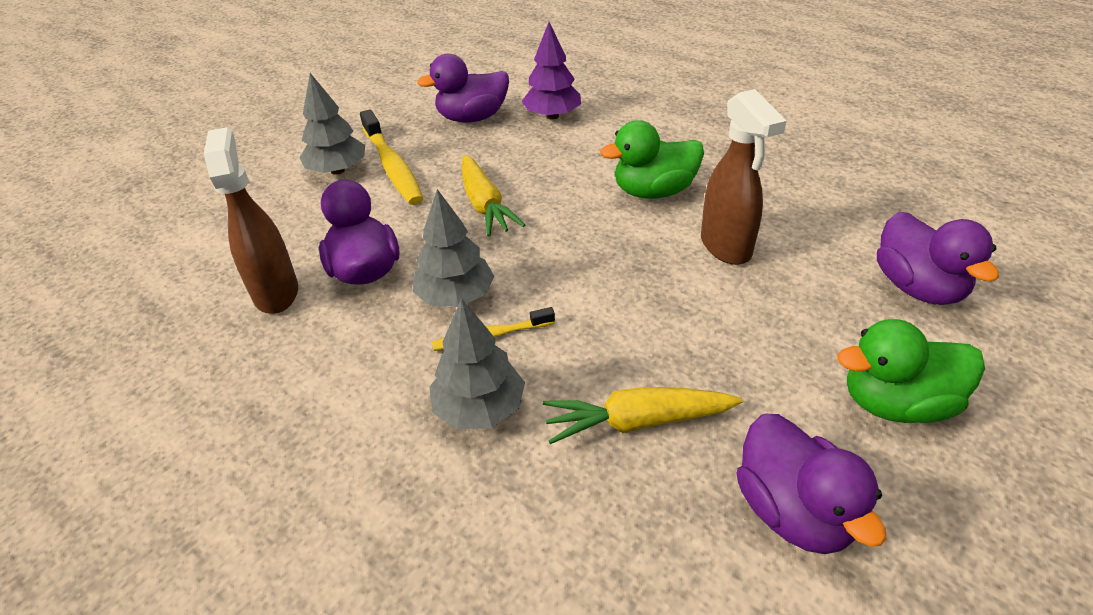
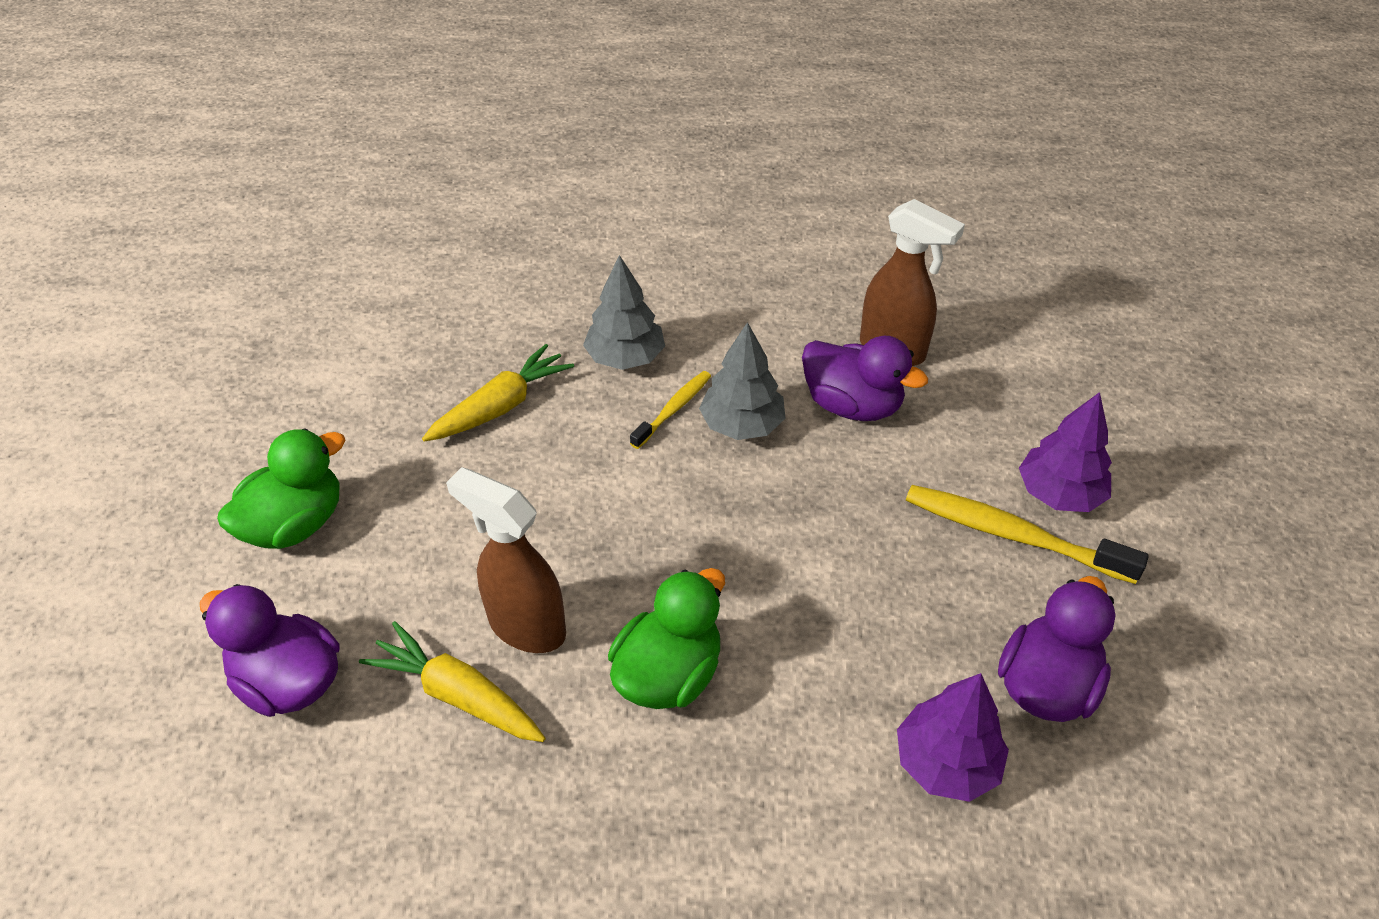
camera: 140 degrees right, 5 degrees up
(337, 170) = (1059, 494): grey tree -> purple tree
(485, 205) = (838, 538): yellow carrot -> yellow carrot (458, 695)
(793, 511) = (358, 405): purple duck -> none

